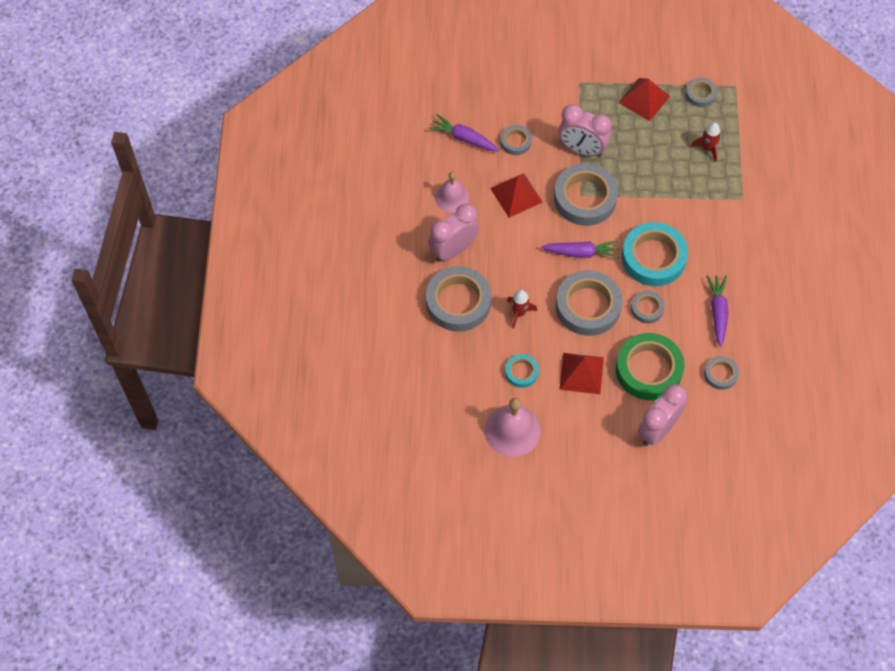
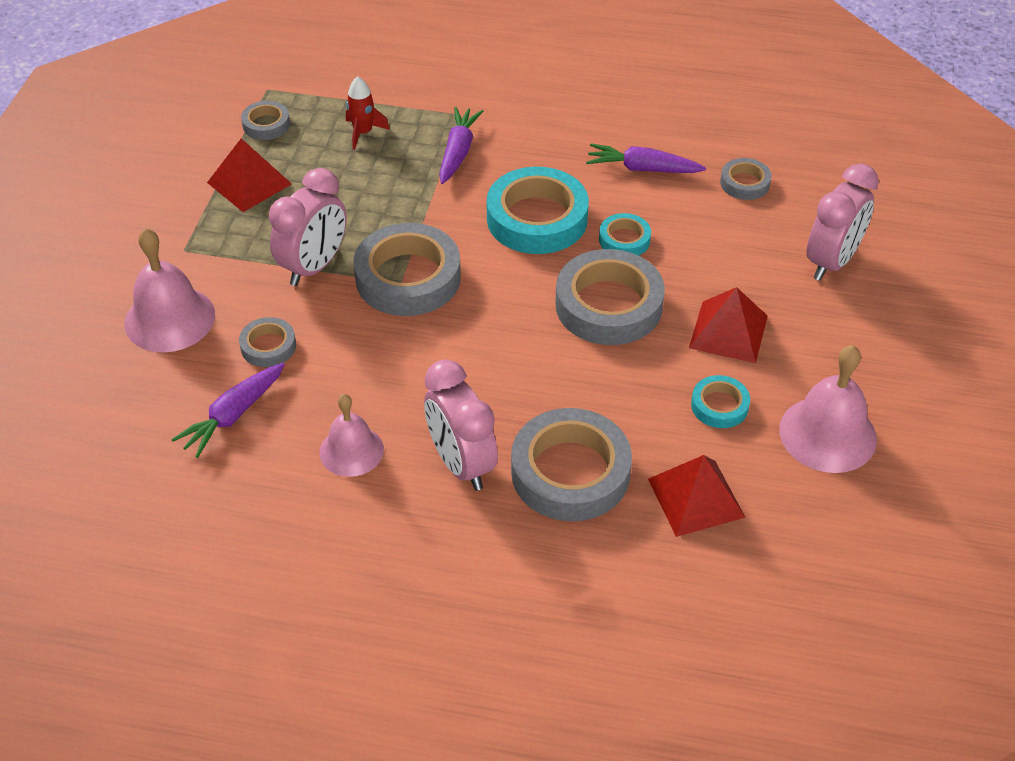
camera: 80 degrees left, 15 degrees down
(516, 195) = (375, 361): red pyramid -> red pyramid (696, 498)
(519, 313) = (606, 392): red rocket -> none
(525, 90) = (169, 319): none -> pink bell
(581, 253) = (508, 298): purple carrot -> purple carrot (458, 152)
(647, 308) = (624, 240): grey tape -> turquoise tape
(648, 369) = (730, 255): green tape -> none
(657, 429) = (831, 262): pink clock -> pink clock turned 105 degrees counterclockwise

